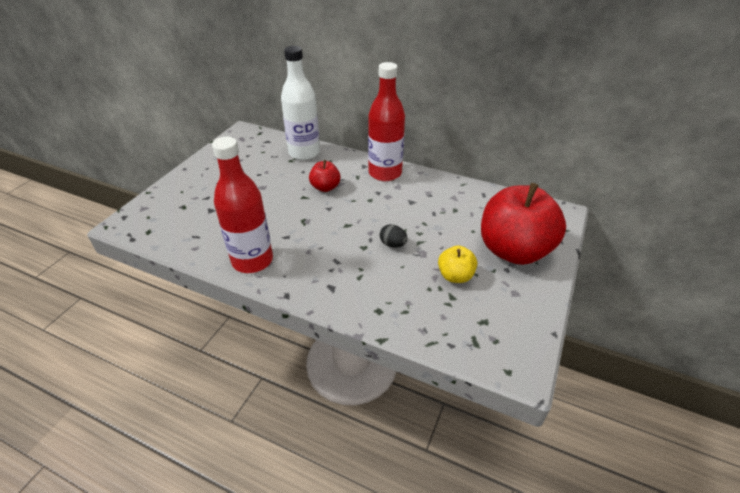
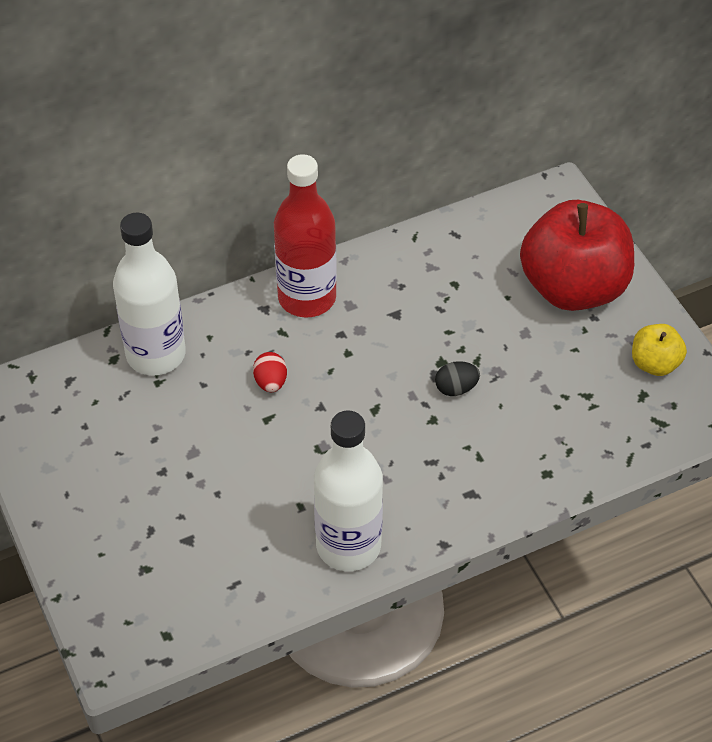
camera: 50 degrees left, 10 degrees up
(252, 260) = (348, 546): red bottle -> white bottle
(325, 187) = (270, 382): red apple -> red egg
(455, 276) = (561, 369): yellow apple -> yellow apple (655, 363)

